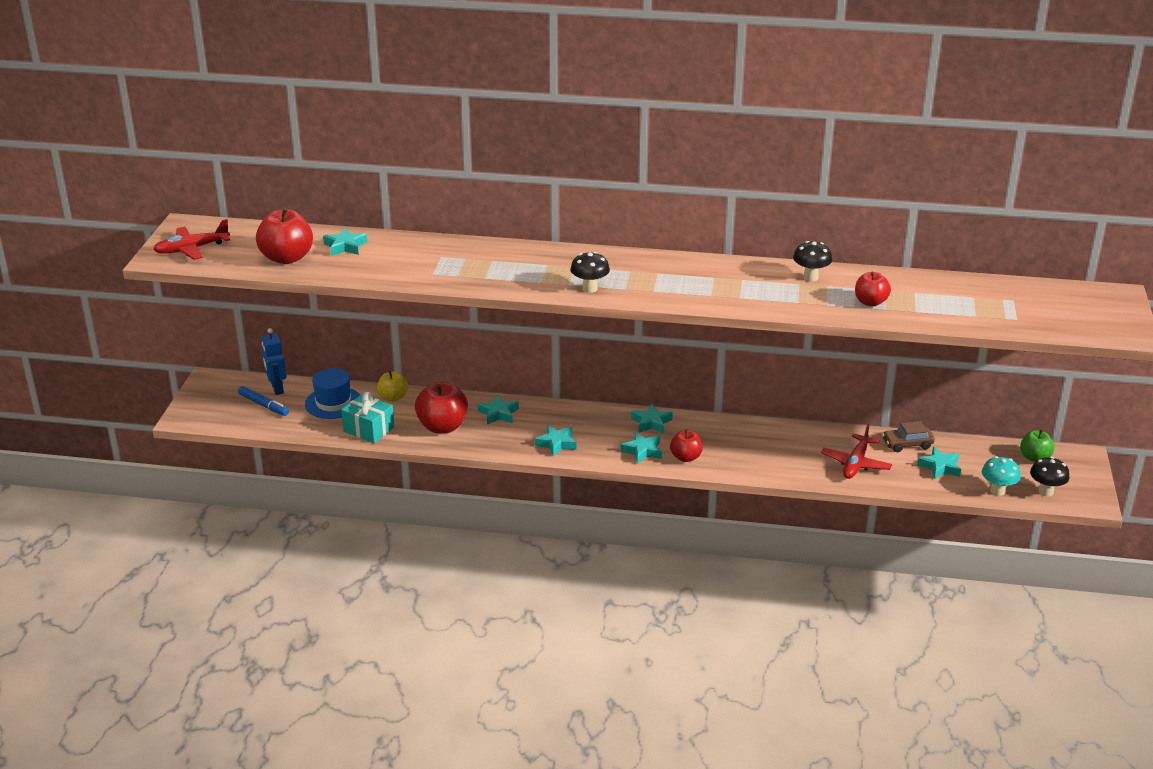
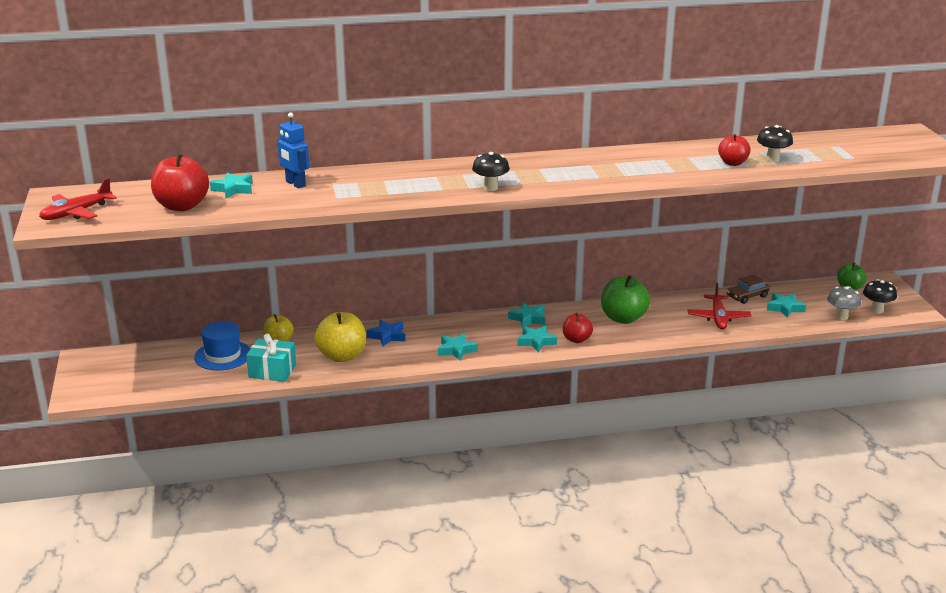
camera: 20 degrees left, 5 degrees down
(264, 405) = (153, 370): blue marker -> none
(277, 388) = (158, 354): blue robot -> blue robot (295, 184)
(442, 427) = (342, 356): red apple -> yellow apple
(498, 413) = (387, 336): turquoise star -> blue star
(751, 443) = (623, 318): none -> green apple
(810, 277) = (669, 153): black mushroom -> black mushroom (772, 159)
(997, 491) = (841, 317): turquoise mushroom -> grey mushroom

